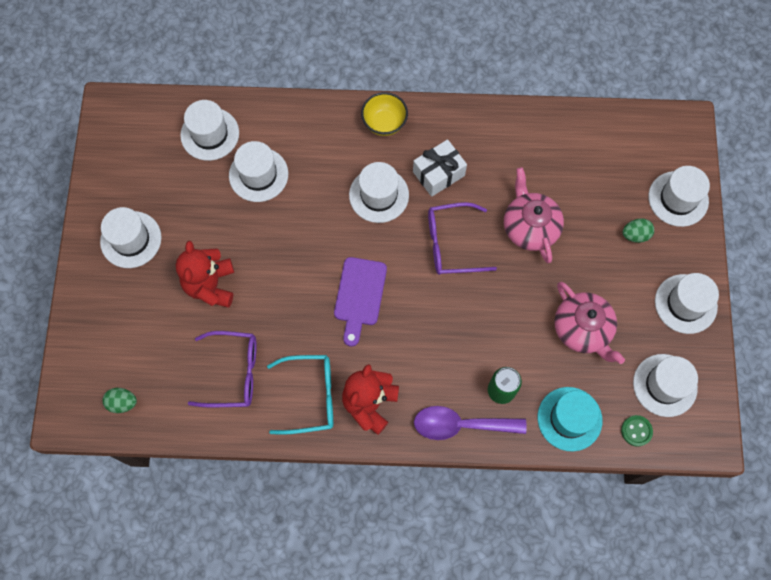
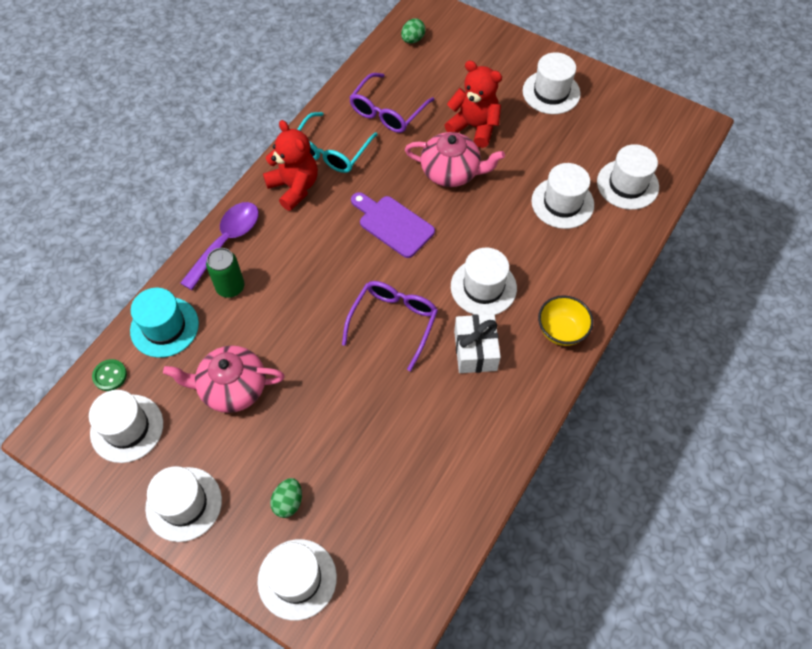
camera: 120 degrees right, 10 degrees down
(530, 227) = (365, 402): pink teapot -> pink teapot (451, 172)

